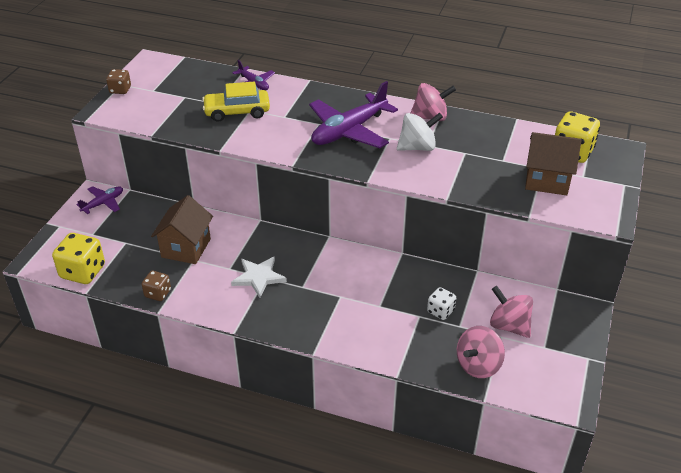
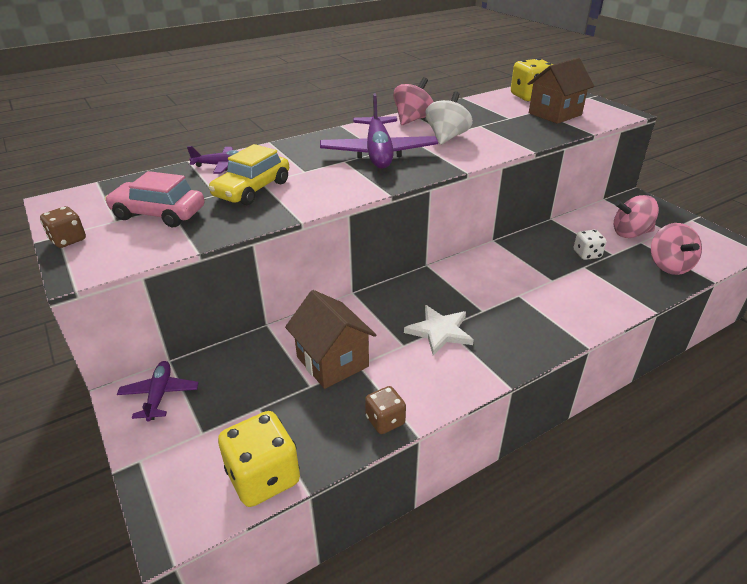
camera: 50 degrees left, 5 degrees down
(174, 99) = (158, 214): none -> pink car

